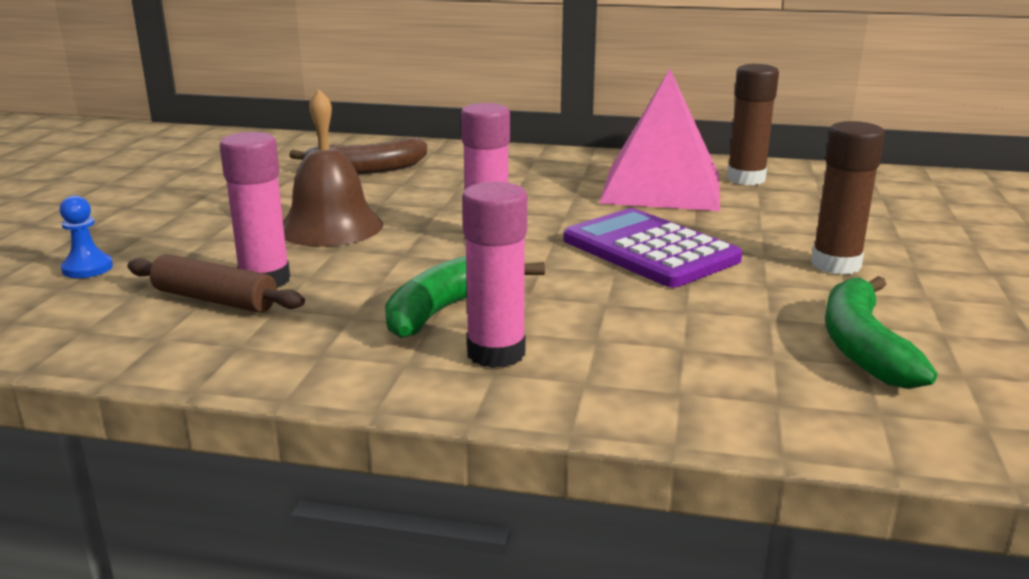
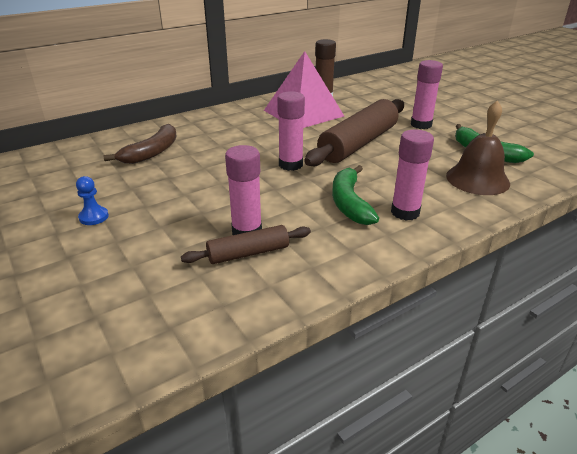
camera: 45 degrees left, 10 degrees up
(87, 268) = (135, 276): blue pawn -> blue pawn (94, 217)
(330, 227) = (210, 190): brown bell -> brown bell (477, 179)
(650, 250) = (358, 143): purple calculator -> brown rolling pin
(836, 265) = (421, 125): brown glue stick -> pink glue stick

